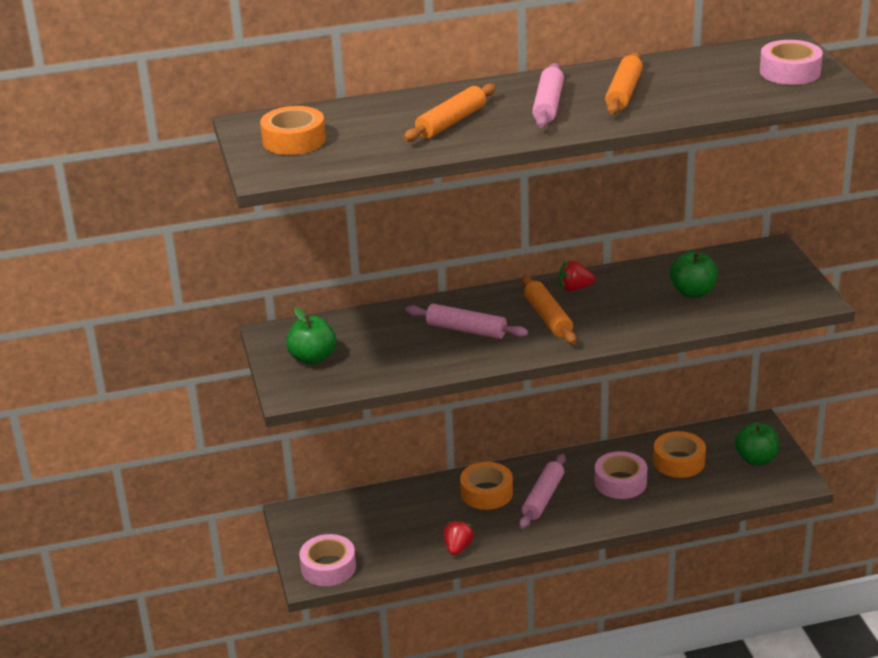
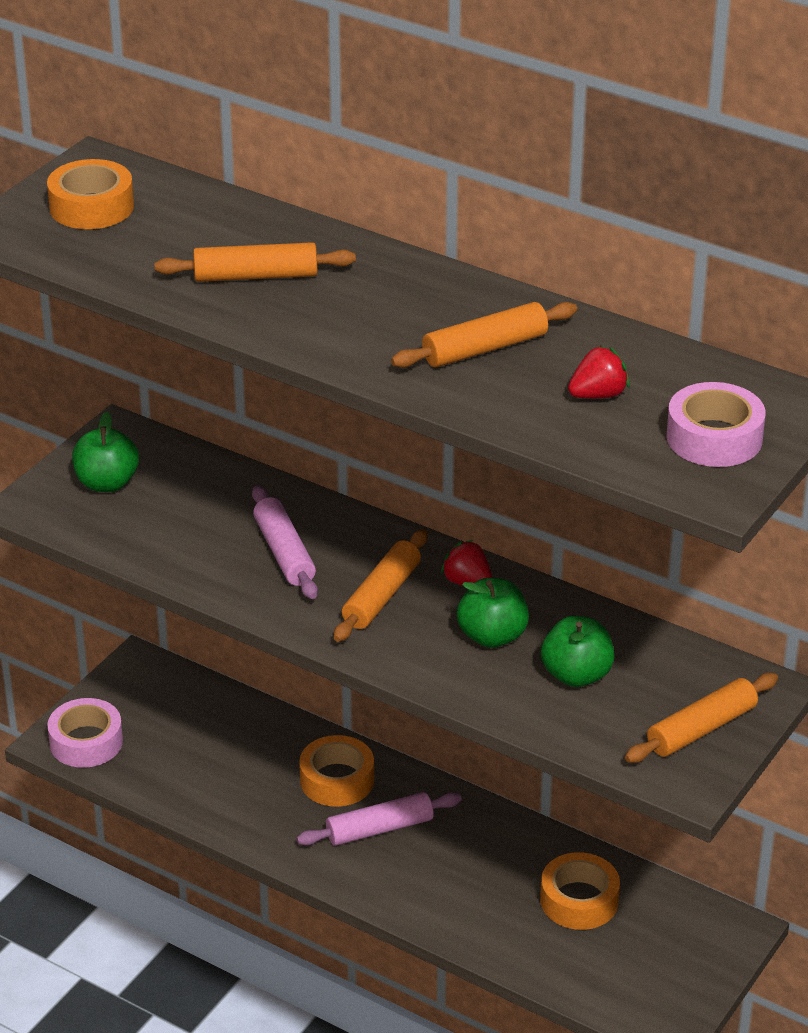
camera: 45 degrees right, 5 degrees up
(458, 547) = (221, 815): red strawberry -> red strawberry (598, 395)
(548, 105) = (383, 315): pink rolling pin -> none
(620, 482) = (481, 874): pink tape -> none
(756, 459) = (666, 965): green apple -> green apple (492, 636)
(780, 278) = (701, 729): none -> orange rolling pin

